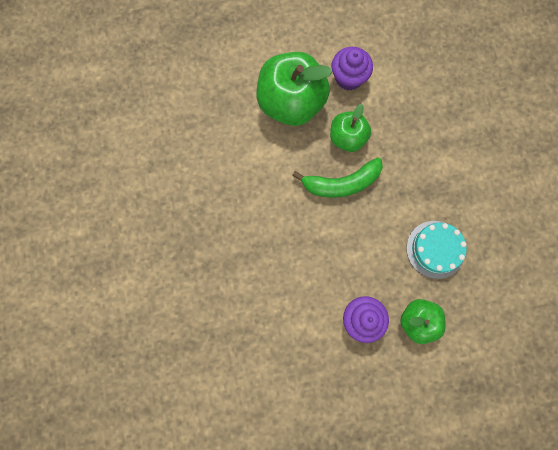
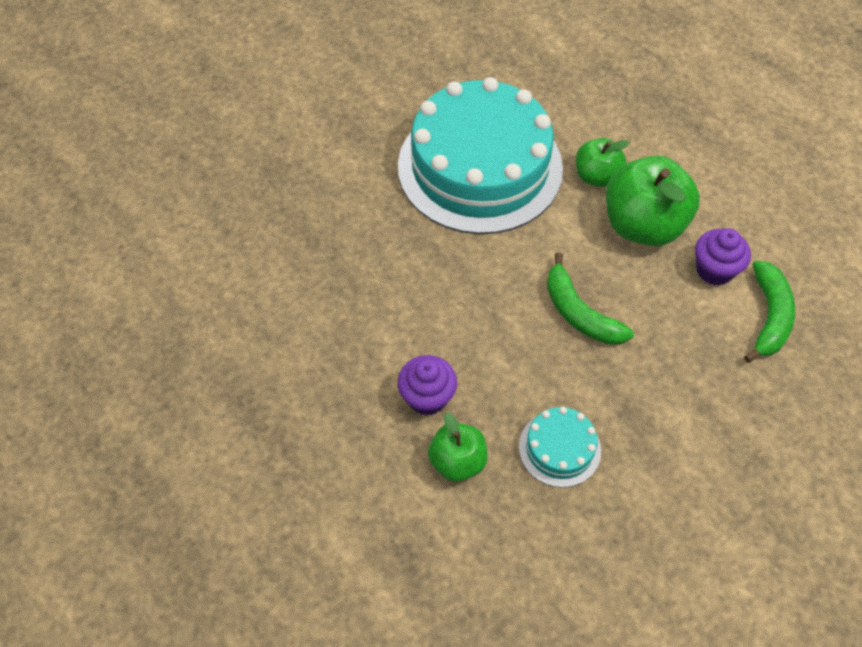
camera: 65 degrees right, 20 degrees down
(183, 188) = (480, 167): none -> turquoise cake
(347, 137) = (639, 297): green apple -> green apple (596, 176)
(398, 66) = (769, 317): none -> green banana

